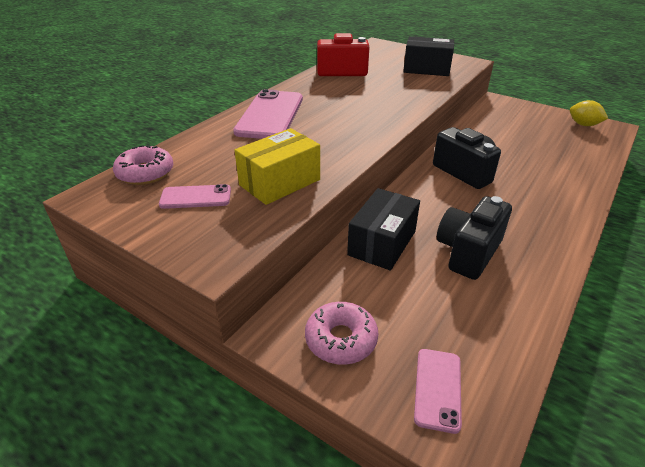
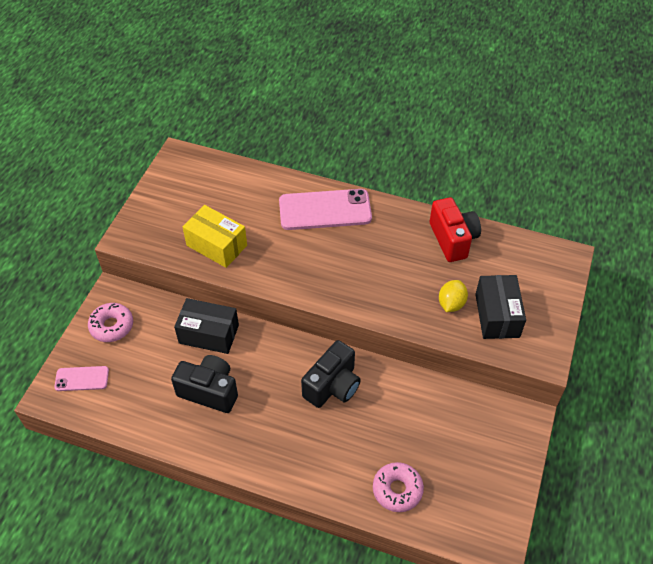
camera: 75 degrees right, 15 degrees up
(145, 173) = (211, 169): pink donut -> pink donut (397, 490)
(195, 197) = (187, 206): pink phone -> none
(583, 125) = (491, 512): yellow lemon -> yellow lemon (451, 304)

